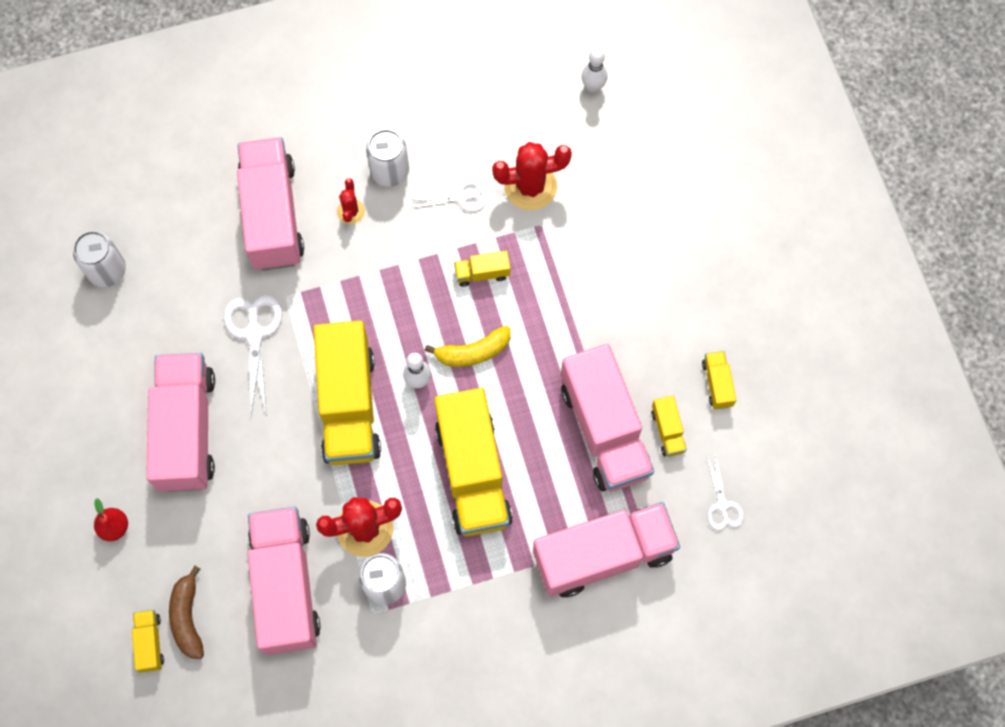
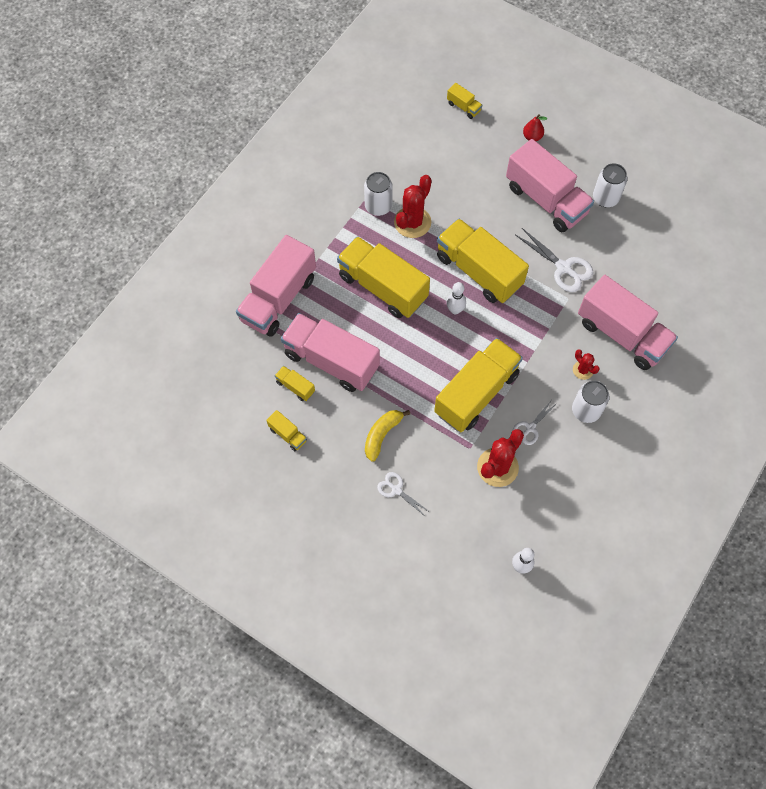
camera: 140 degrees right, 5 degrees down
(107, 270) = (672, 240): white can -> white can (605, 198)
(188, 617) = (457, 128): brown banana -> none
(286, 586) = (425, 172): pink truck -> none
(473, 352) = (440, 347): yellow banana -> yellow banana (382, 435)
(482, 273) = (476, 393): yellow truck -> yellow truck, size x2.37
(722, 505) = (233, 370): white scissors -> white scissors (396, 490)

